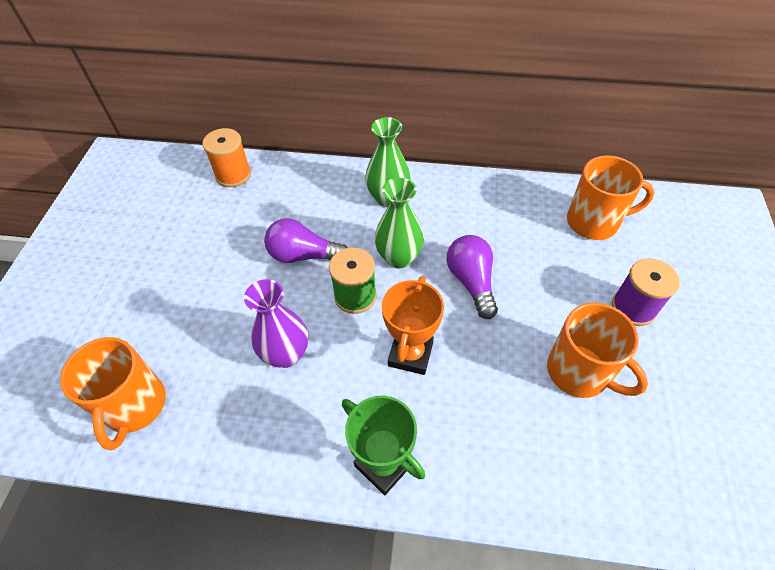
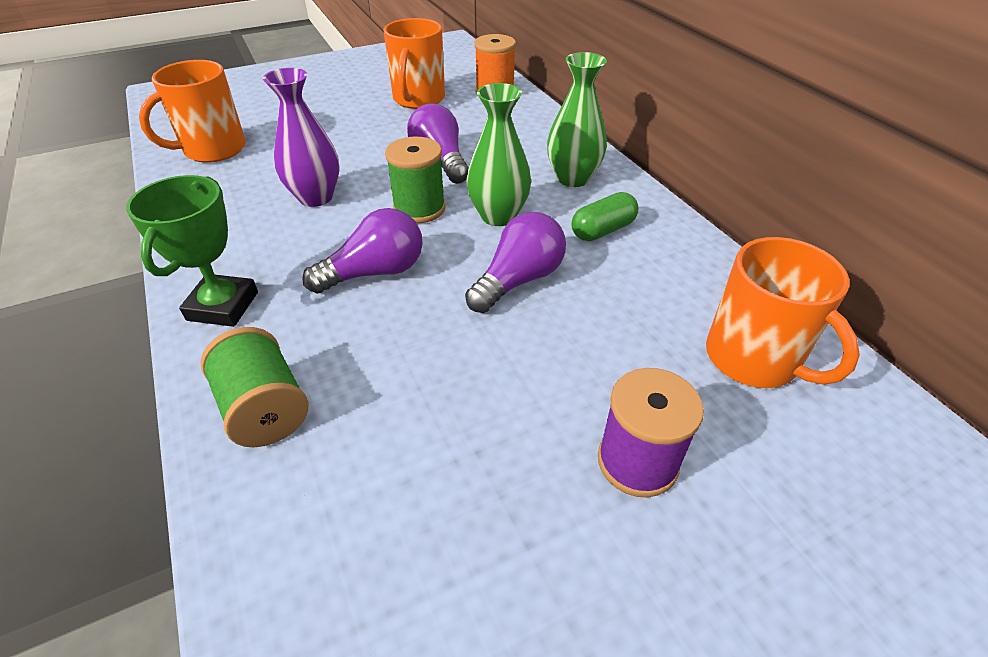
camera: 55 degrees right, 10 degrees down
(410, 354) = (375, 272): orange trophy -> purple light bulb
(453, 216) = (603, 230): none -> green capsule
(506, 469) = (264, 408): none -> green spool
(579, 372) = (462, 433): orange mug -> orange mug (418, 99)

